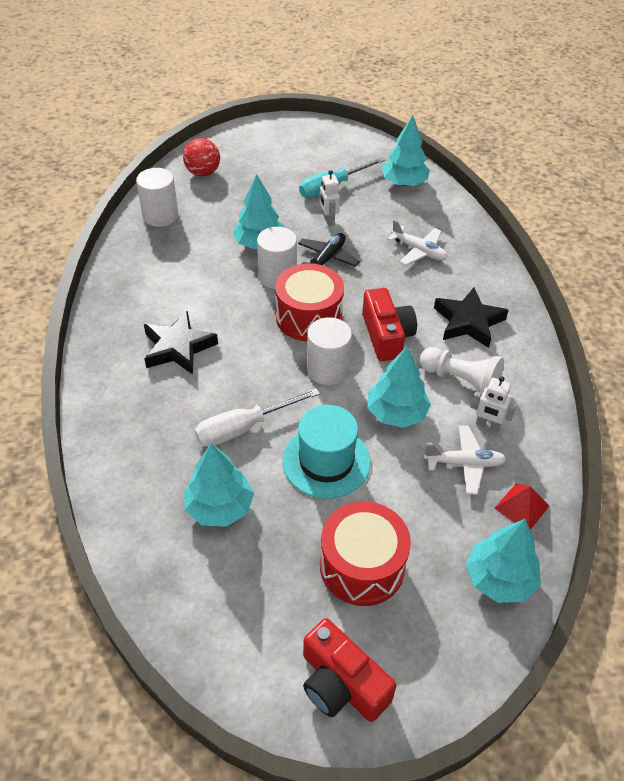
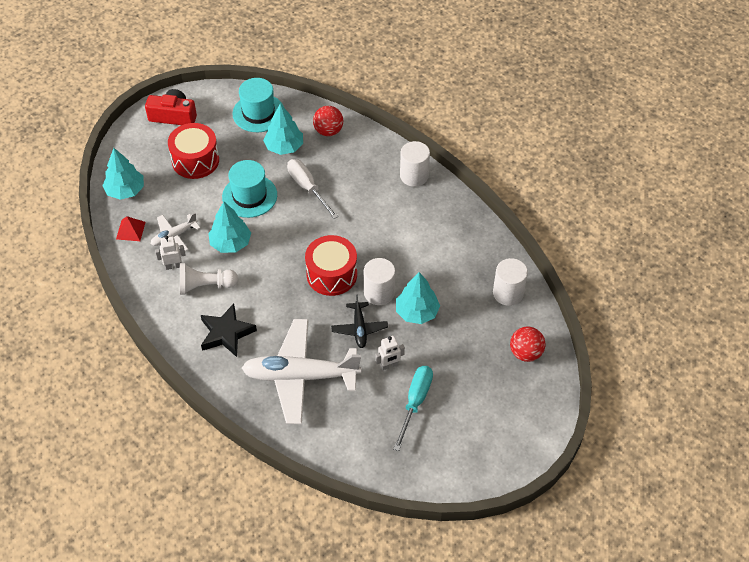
camera: 145 degrees right, 5 degrees up
(139, 494) = (328, 131): none -> red ball
(178, 347) = (389, 209): black star -> none
(204, 594) = (258, 113): none -> turquoise hat
(244, 428) = (307, 188): white screwdriver -> white screwdriver turned 60 degrees counterclockwise
(327, 369) = (290, 246): white cylinder -> white cylinder (414, 176)
(328, 220) = (389, 365): white robot -> white robot turned 120 degrees clockwise
(386, 335) = (272, 290): red camera -> none
(404, 183) = (363, 446): turquoise tree -> none
(418, 251) = (300, 376): white plane -> white plane, size x2.08

